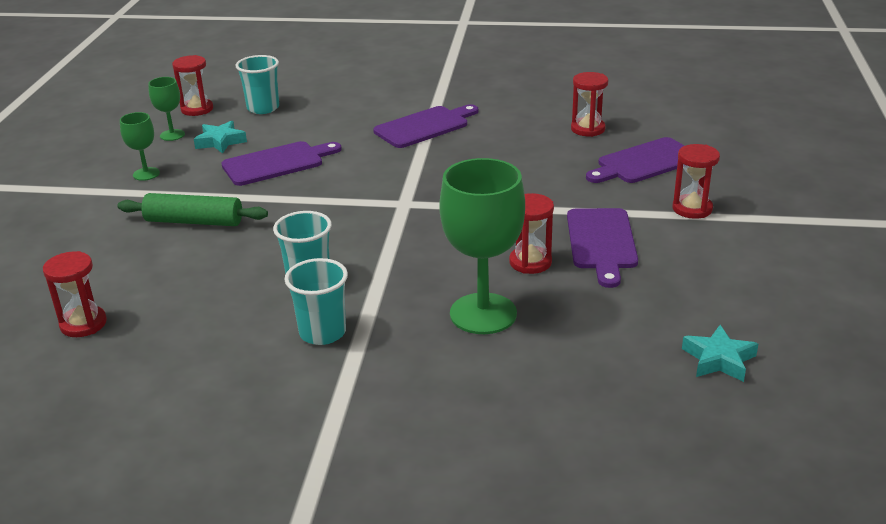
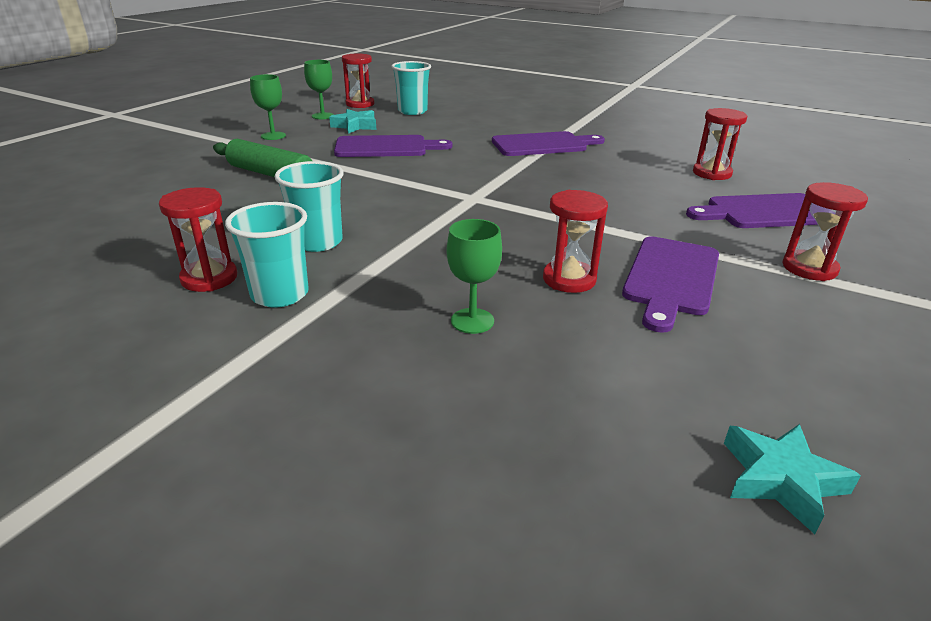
camera: 20 degrees right, 0 degrees up
(83, 324) = (83, 231): red hourglass -> red hourglass (209, 278)
(483, 314) = (472, 321): green goblet -> green goblet, size x0.50

